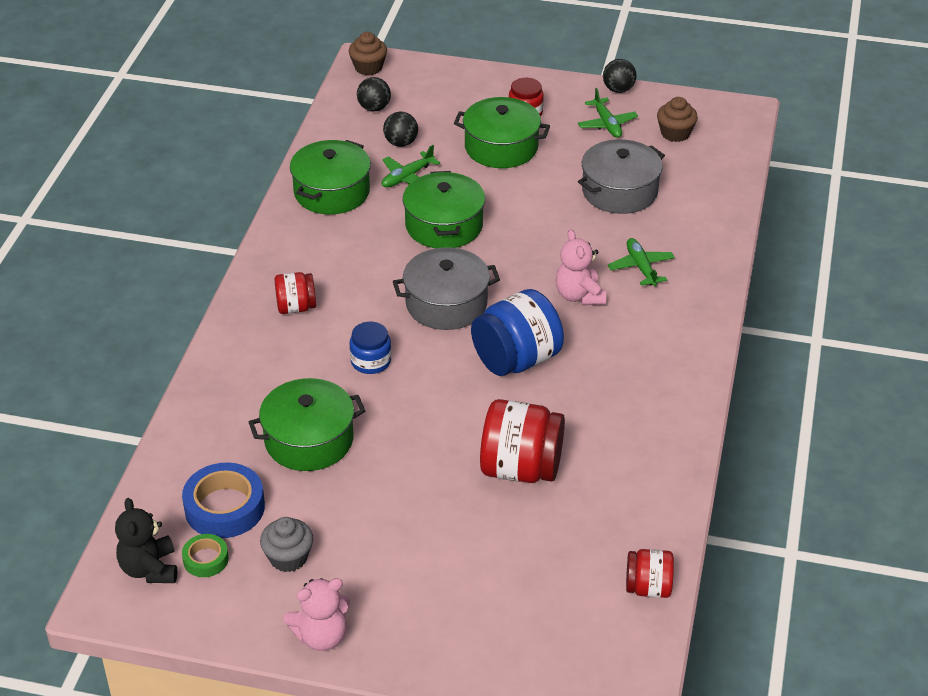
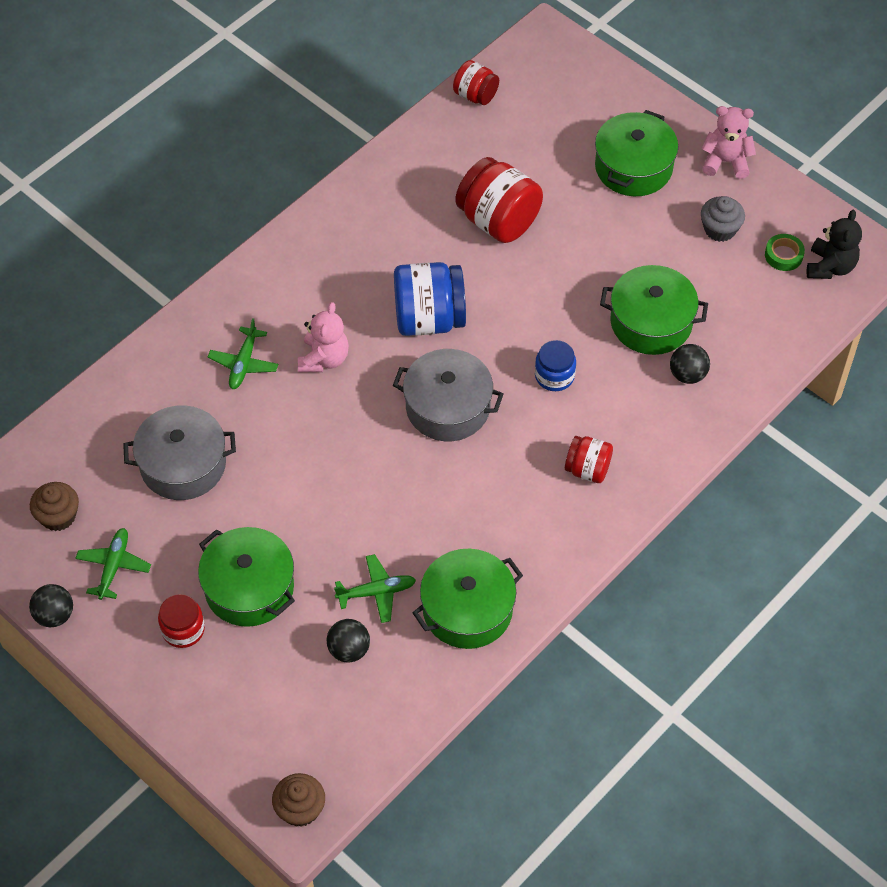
camera: 150 degrees left, 15 degrees up
(224, 507) = (749, 292): blue tape -> none
(374, 108) = (340, 726): black ball -> black ball (687, 375)
(444, 225) = (385, 505): green pot -> green pot (633, 167)

